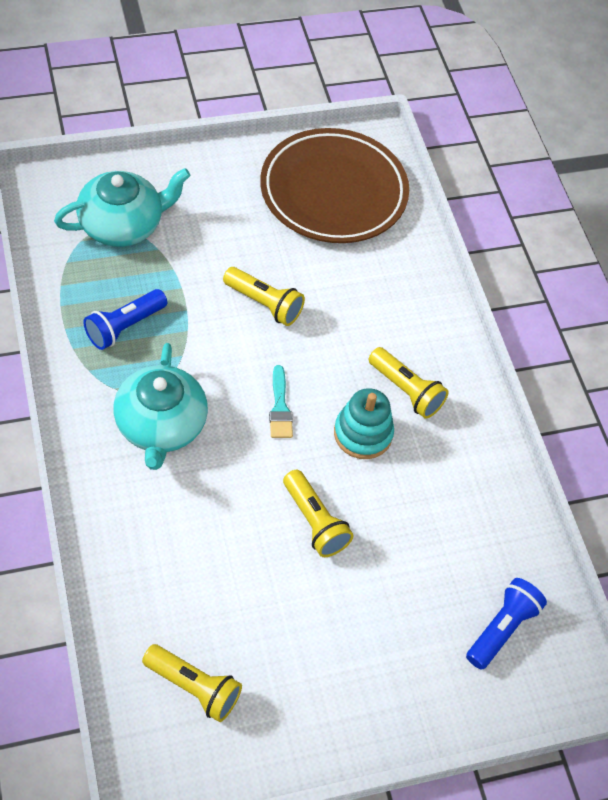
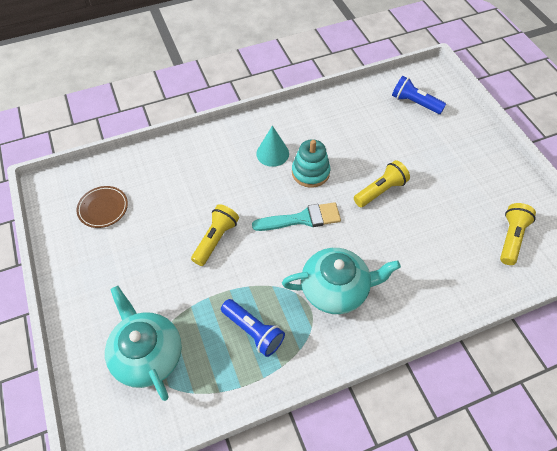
camera: 90 degrees left, 0 degrees up
(280, 407) = (302, 219): turquoise brush -> turquoise brush, size x1.51
(333, 192) = (103, 208): brown plate -> brown plate, size x0.44
(406, 390) = (272, 153): yellow flashlight -> turquoise cone

